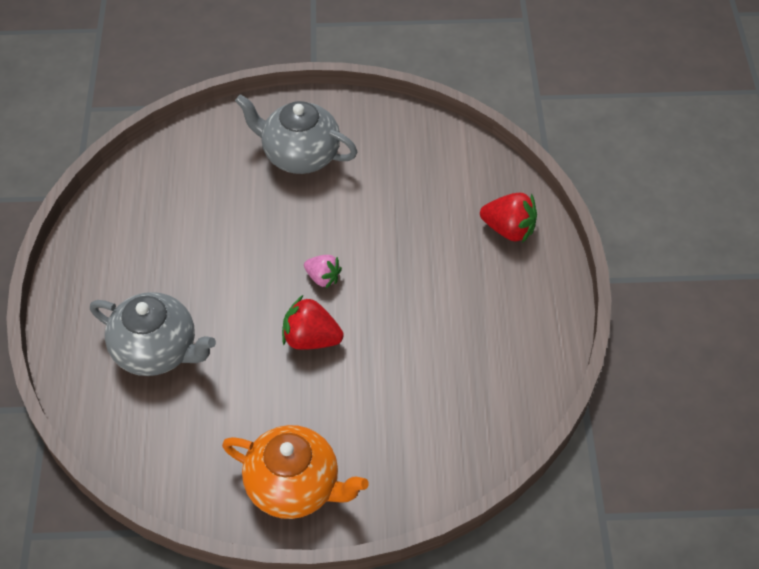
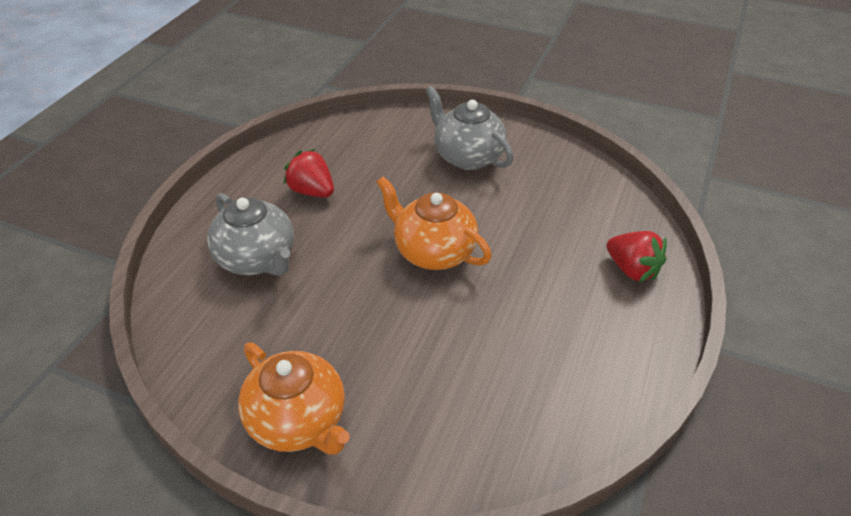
camera: 25 degrees right, 10 degrees down
(311, 339) = (393, 297): red strawberry -> red strawberry (312, 191)
(323, 278) = (433, 252): pink strawberry -> orange teapot

